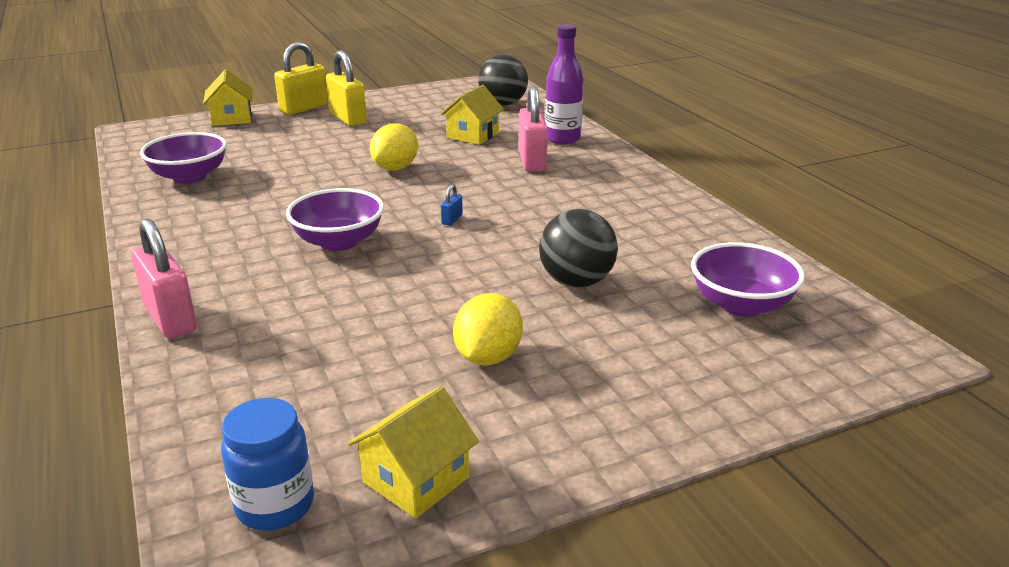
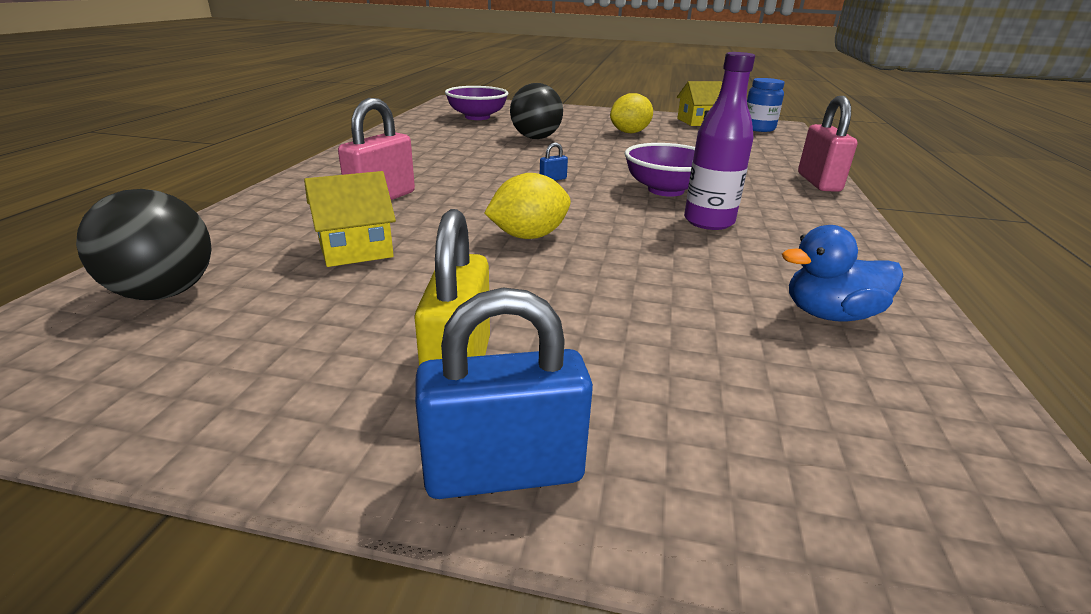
camera: 145 degrees left, 0 degrees up
(189, 177) = (830, 315): purple bowl -> blue duck
(232, 118) = (733, 512): yellow house -> none
(304, 108) = (504, 472): yellow padlock -> blue padlock
(562, 139) = (285, 210): purple bottle -> purple bottle (708, 222)

